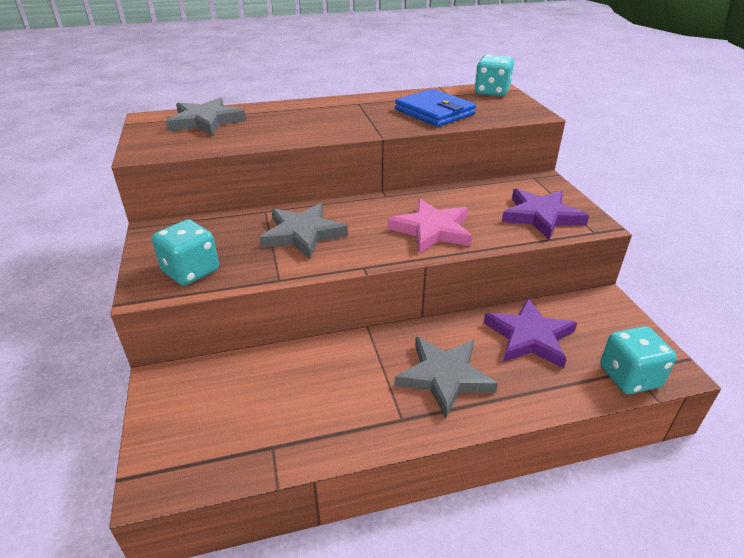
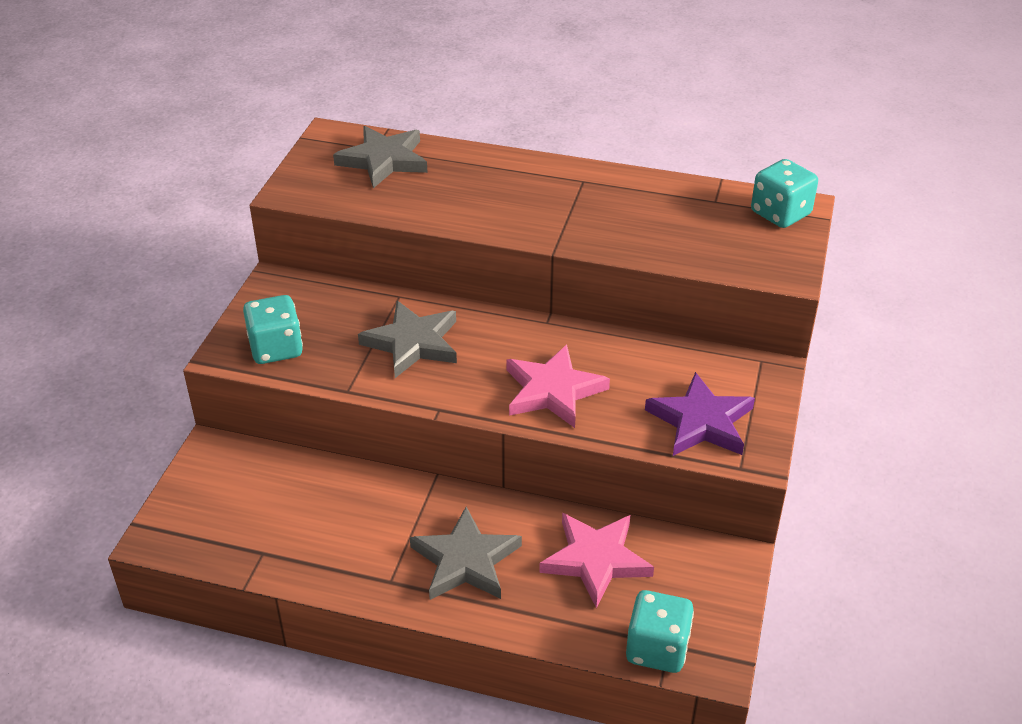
camera: 30 degrees right, 5 degrees up
(434, 112) = (660, 229): blue wallet -> none
(529, 337) = (595, 560): purple star -> pink star

